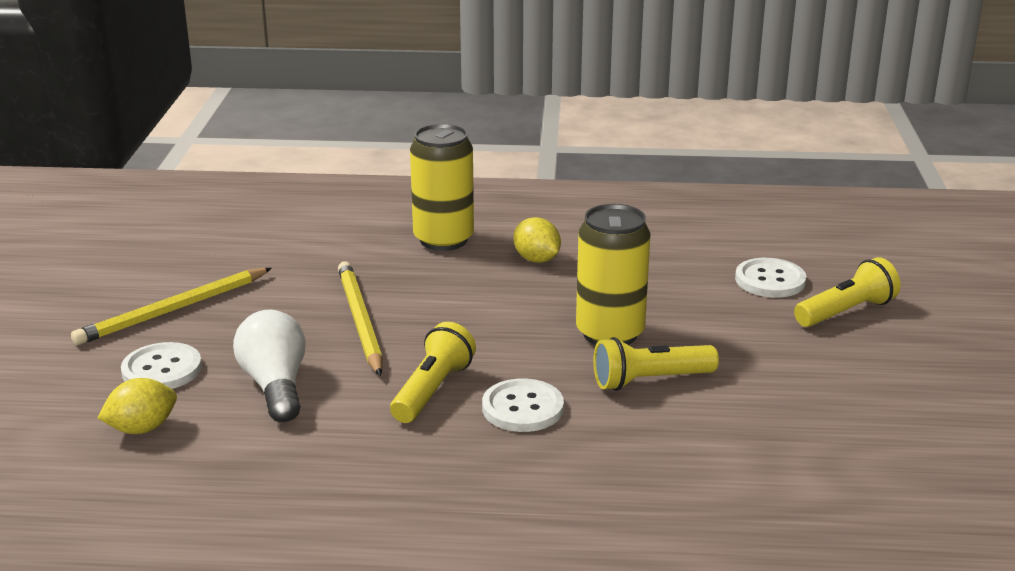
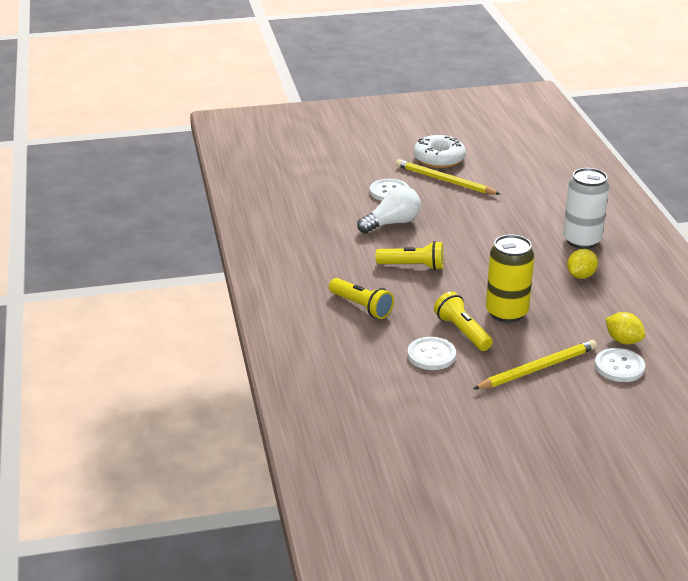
camera: 75 degrees right, 5 degrees up
(92, 301) = (439, 159): none -> white donut
(142, 428) = (339, 199): yellow lemon -> yellow lemon (623, 340)
(360, 321) = (468, 233): yellow pencil -> yellow pencil (537, 368)
(443, 240) = (581, 240): yellow can -> white can
(522, 408) = (411, 295): white button -> white button (431, 355)
(846, 312) = (596, 401): yellow flashlight -> yellow flashlight (361, 307)

